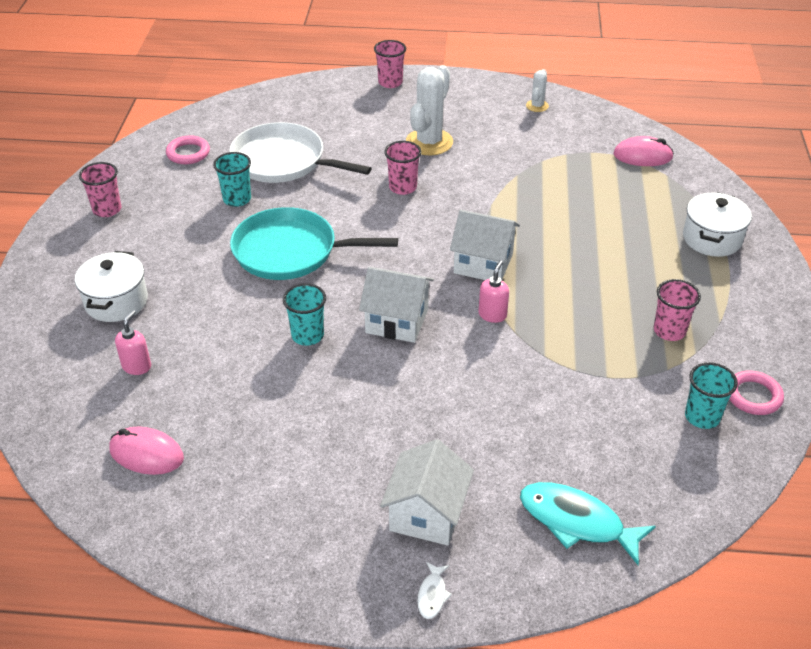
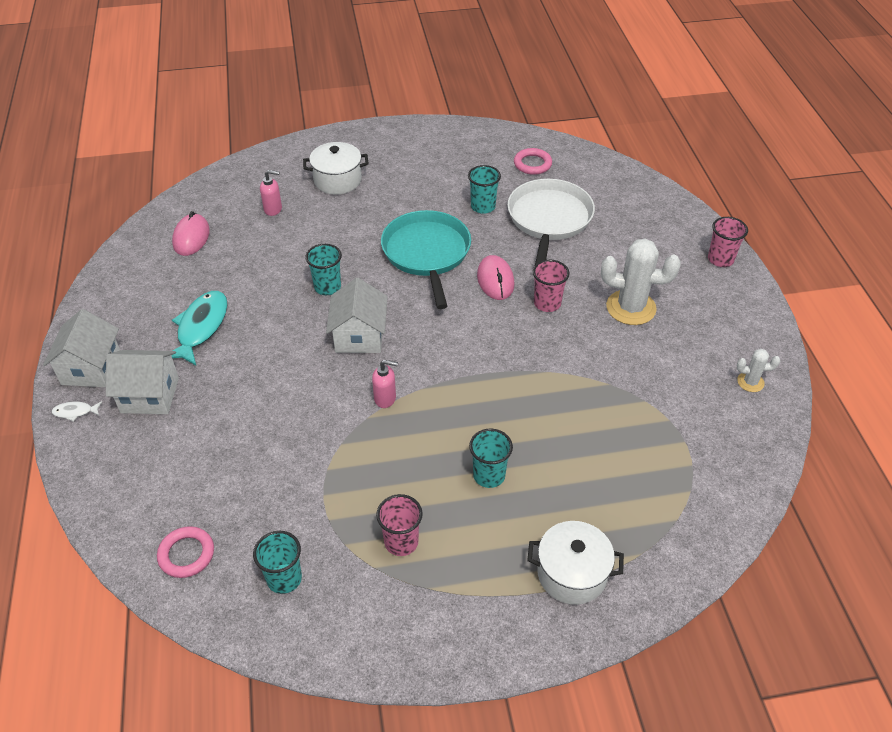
camera: 75 degrees right, 5 degrees up
(107, 209) = (440, 145): pink cup -> none
(483, 263) = (455, 380): white house -> white house (91, 368)
(577, 522) = (148, 492): turquoise fish -> turquoise fish (201, 327)
(604, 264) = (489, 475): none -> turquoise cup
(642, 156) = (704, 492): pink mouse -> pink mouse (495, 280)
(753, 396) = (322, 624): pink ring -> pink ring (186, 554)

